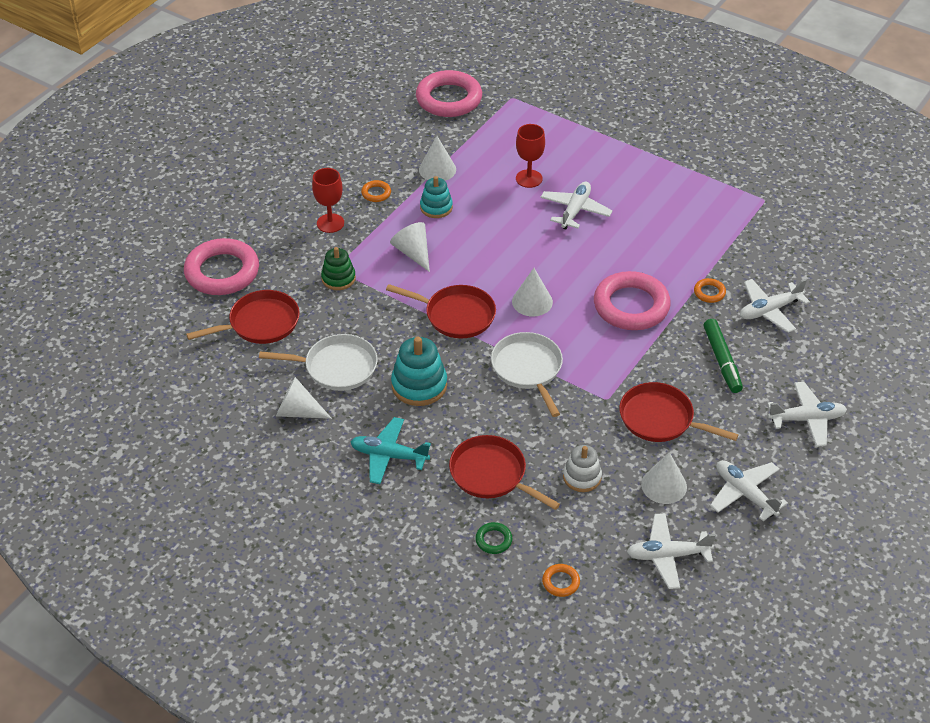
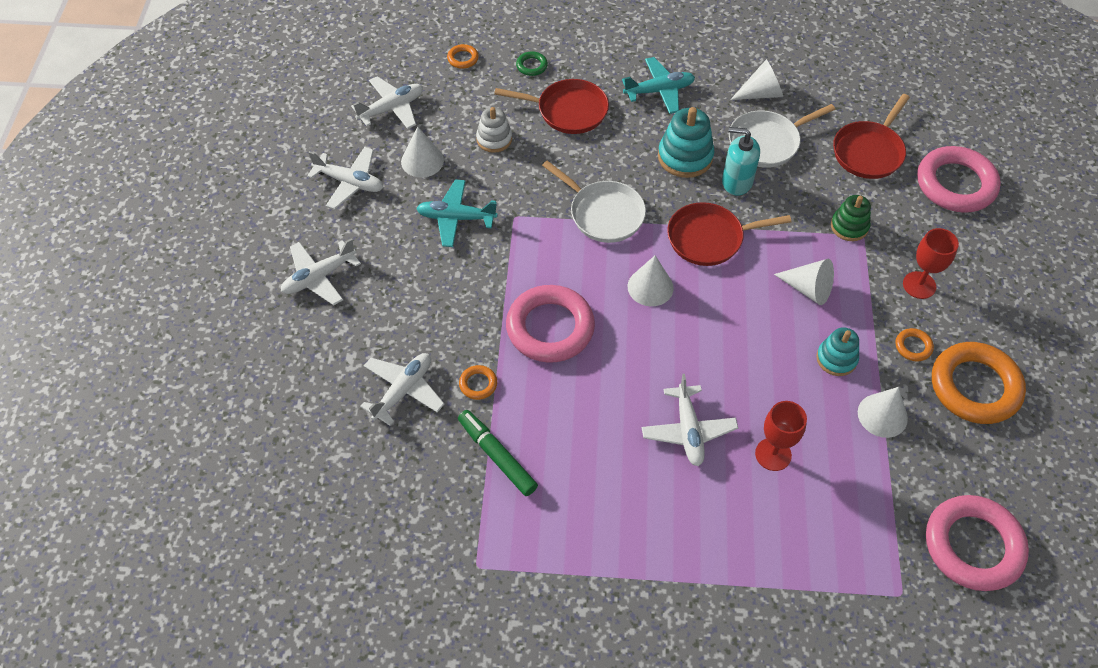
camera: 150 degrees right, 10 degrees up
(360, 159) = (975, 387): none -> orange ring
(394, 347) = (736, 182): none -> turquoise soap dispenser
(660, 419) = (456, 218): red pan -> turquoise plane
(722, 360) = (427, 305): green marker -> green marker (497, 456)

